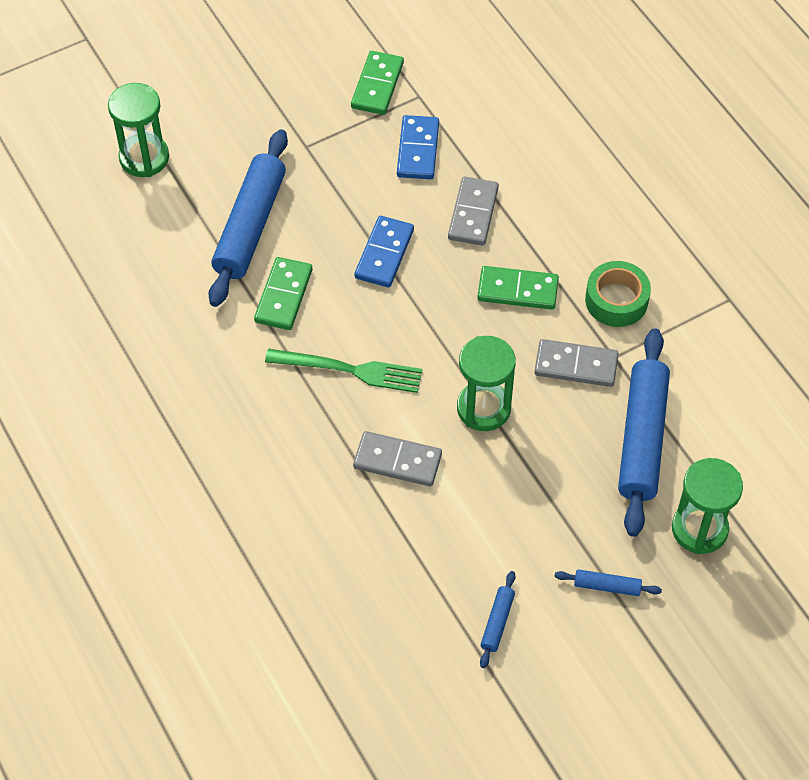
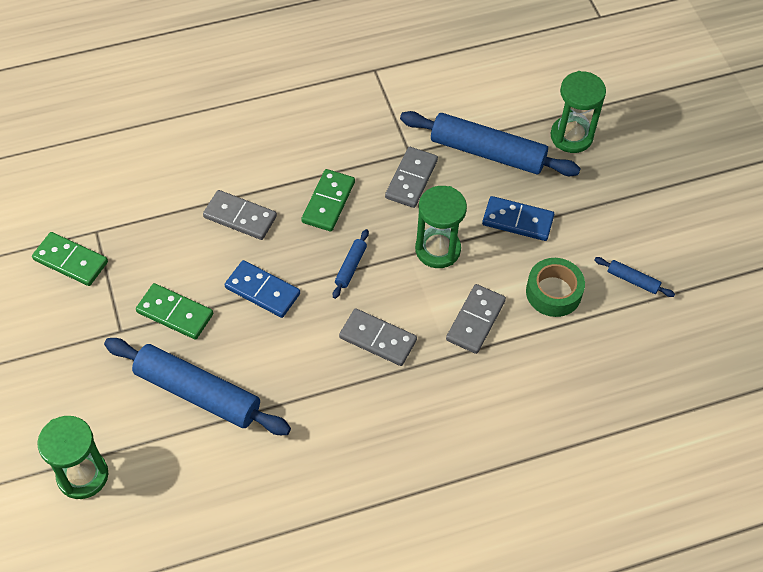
camera: 80 degrees left, 0 degrees up
(284, 296) = (285, 378): green domino -> green domino (175, 313)
(350, 370) = (377, 339): green fork -> grey domino
(418, 150) = (157, 243): blue domino -> blue domino (517, 220)
(607, 586) = (611, 203): blue rolling pin -> blue rolling pin (350, 266)
(616, 300) = (356, 139): green tape -> green tape (553, 292)

